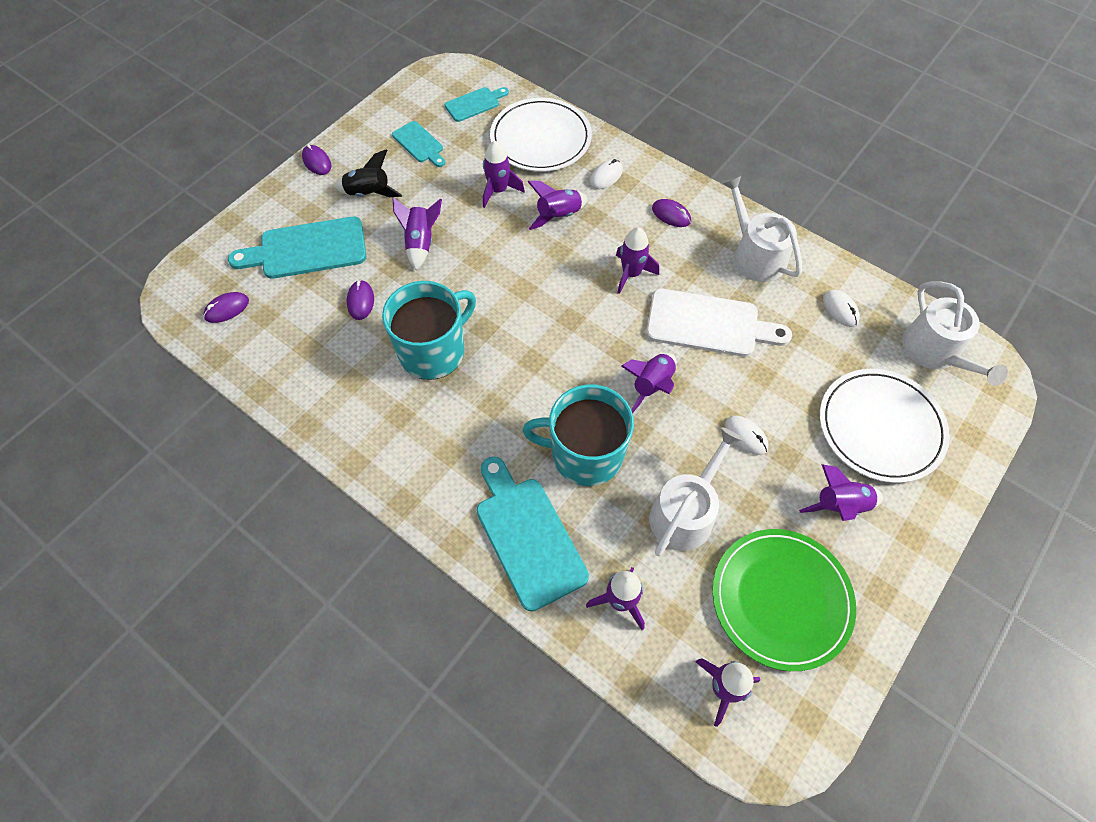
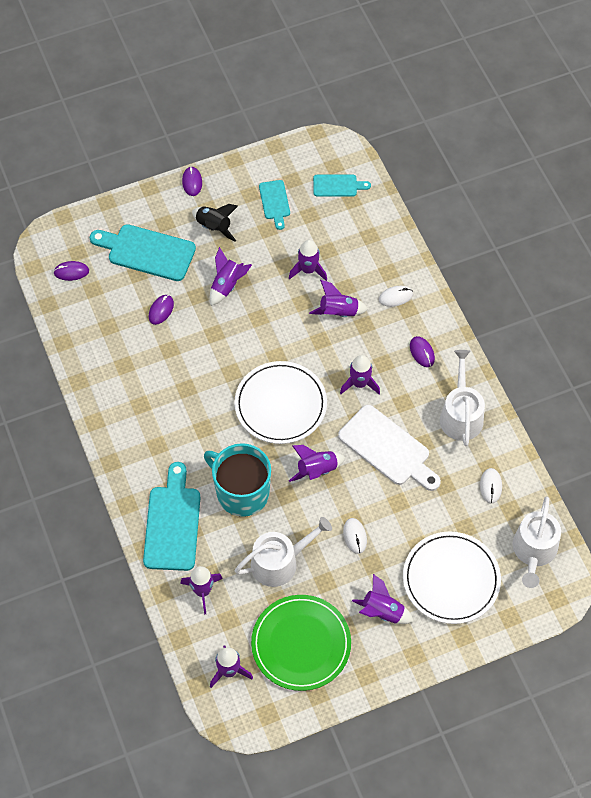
camera: 30 degrees right, 0 degrees up
(433, 351) = (188, 371): turquoise mug -> none
(540, 138) = (368, 241): white plate -> white plate (280, 404)

